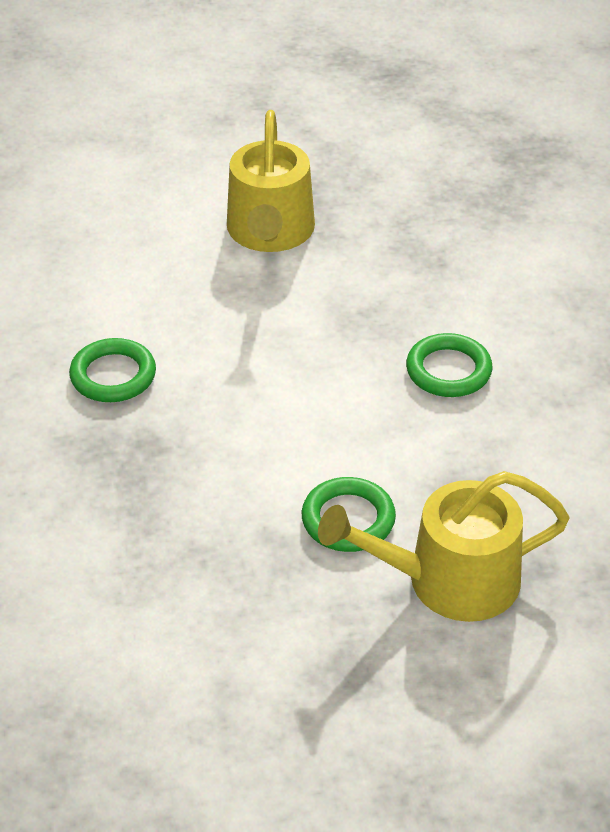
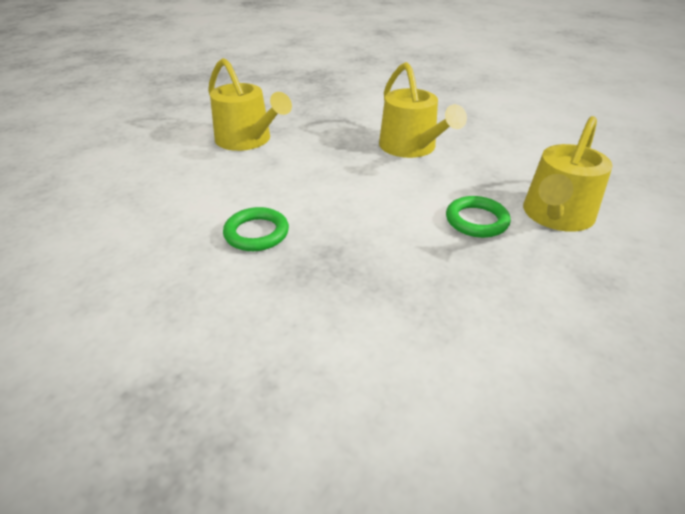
camera: 45 degrees left, 5 degrees down
(448, 370) = (411, 147): green ring -> yellow watering can

